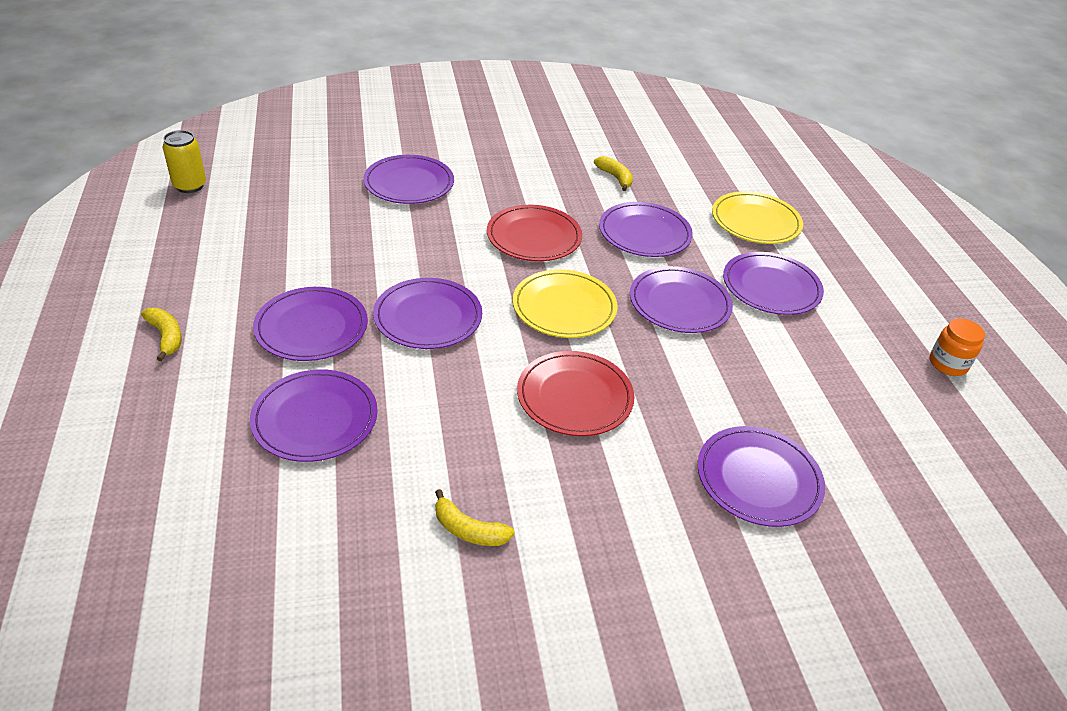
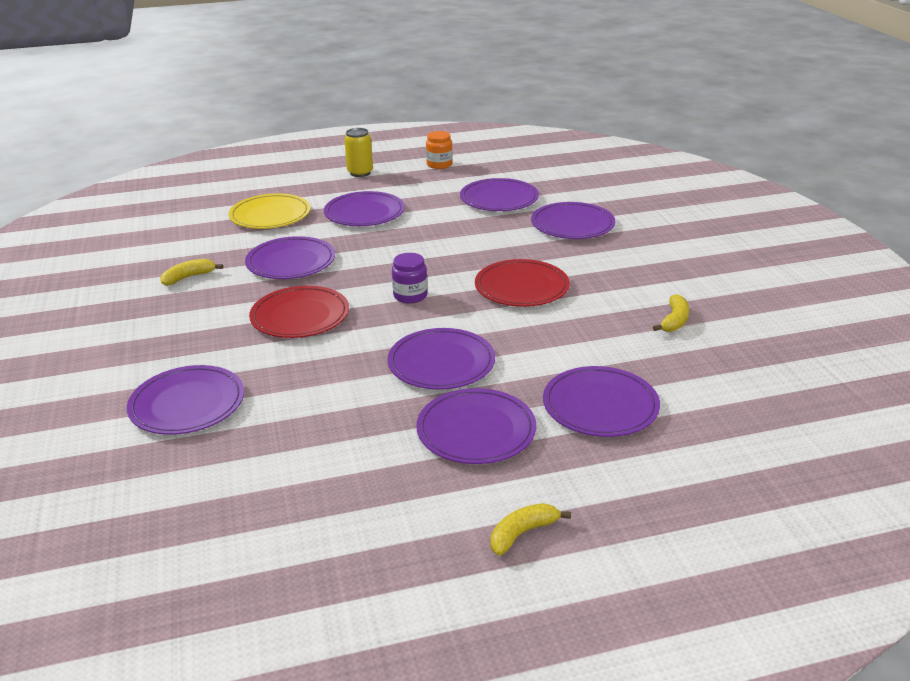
camera: 90 degrees left, 10 degrees down
(190, 186) = (175, 610): yellow can -> yellow can (360, 173)
(564, 307) = (410, 296): yellow plate -> purple jar
(679, 303) = (393, 247): purple plate -> purple plate (499, 199)

